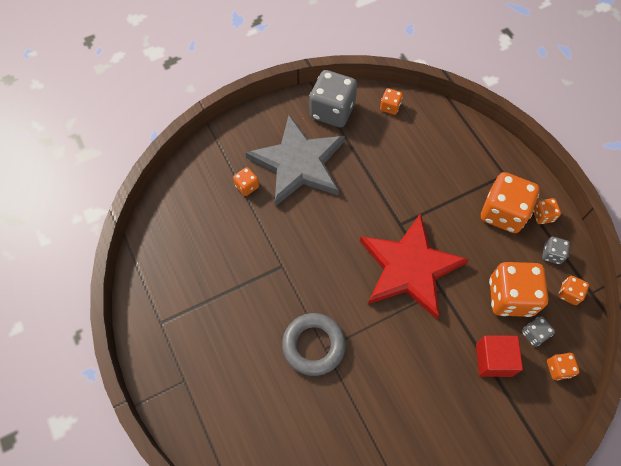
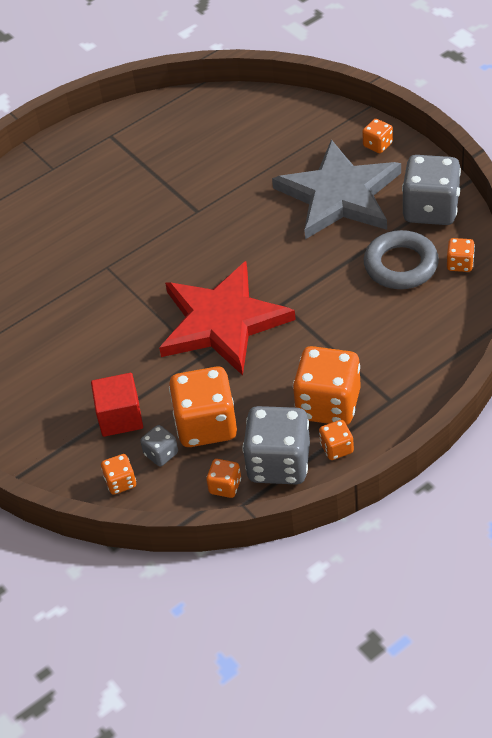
camera: 85 degrees right, 15 degrees down
(247, 186) = (292, 159): orange dice -> orange dice (378, 145)
(313, 345) = (108, 256): grey ring -> grey ring (401, 265)
(552, 254) = (279, 463): grey dice -> grey dice, size x2.12

